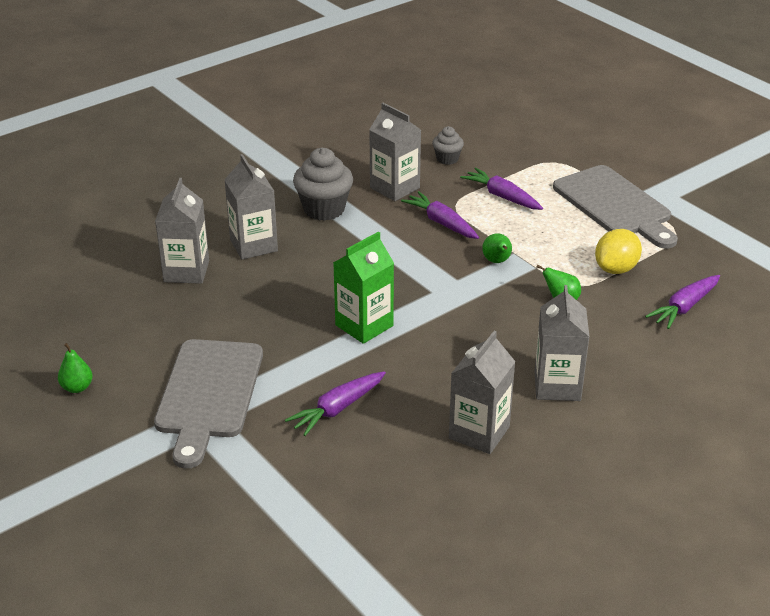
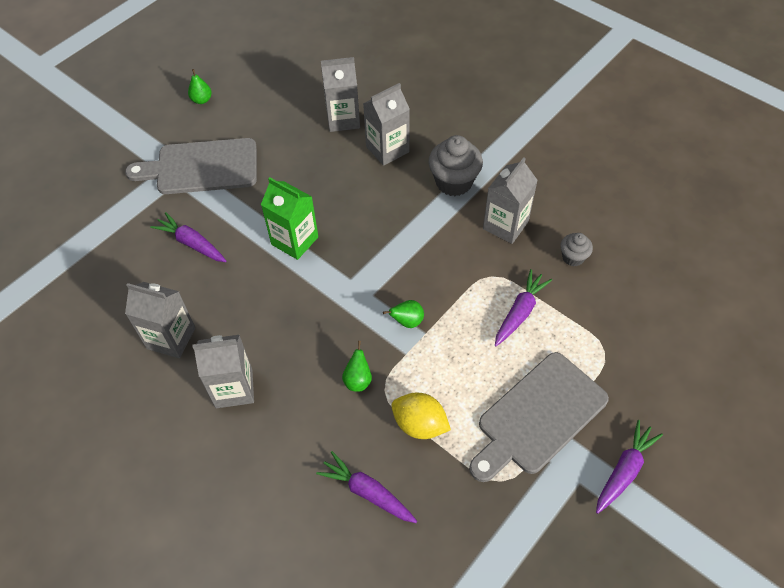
camera: 80 degrees right, 20 degrees up
(441, 223) = (458, 269): purple carrot -> purple carrot (624, 470)

